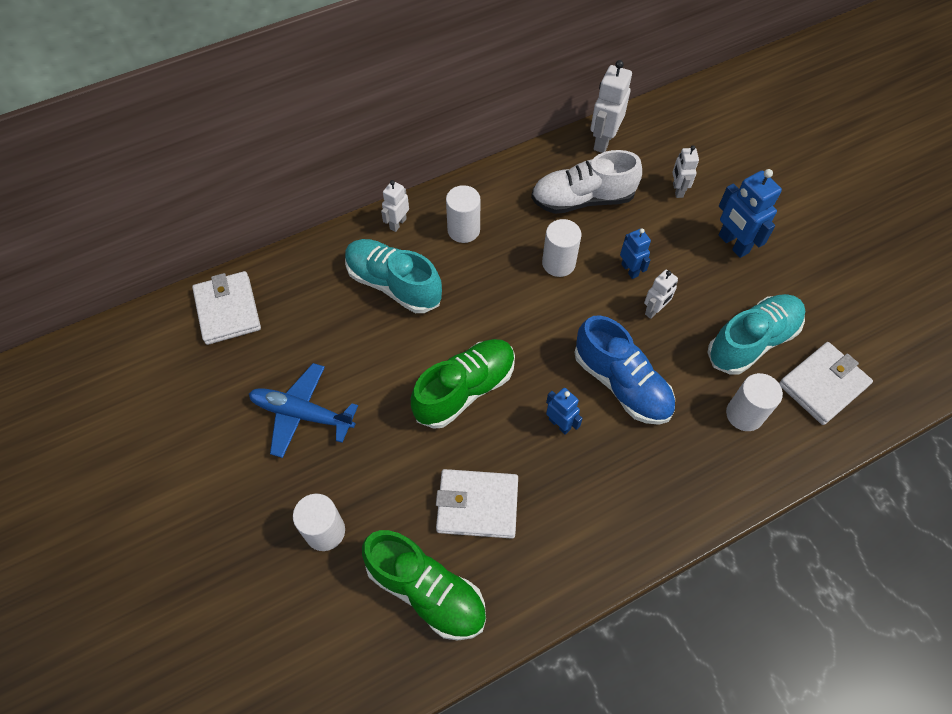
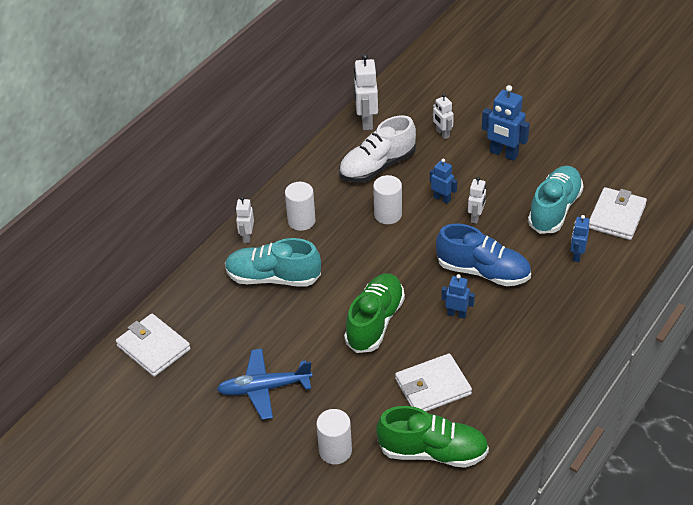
camera: 25 degrees left, 15 degrees down
(744, 414) = (577, 255): white cylinder -> blue robot

